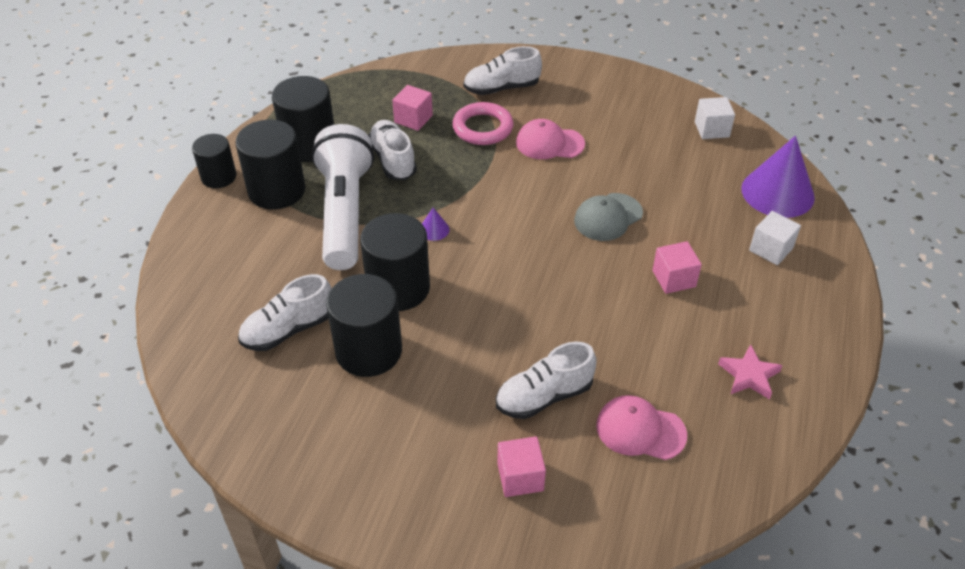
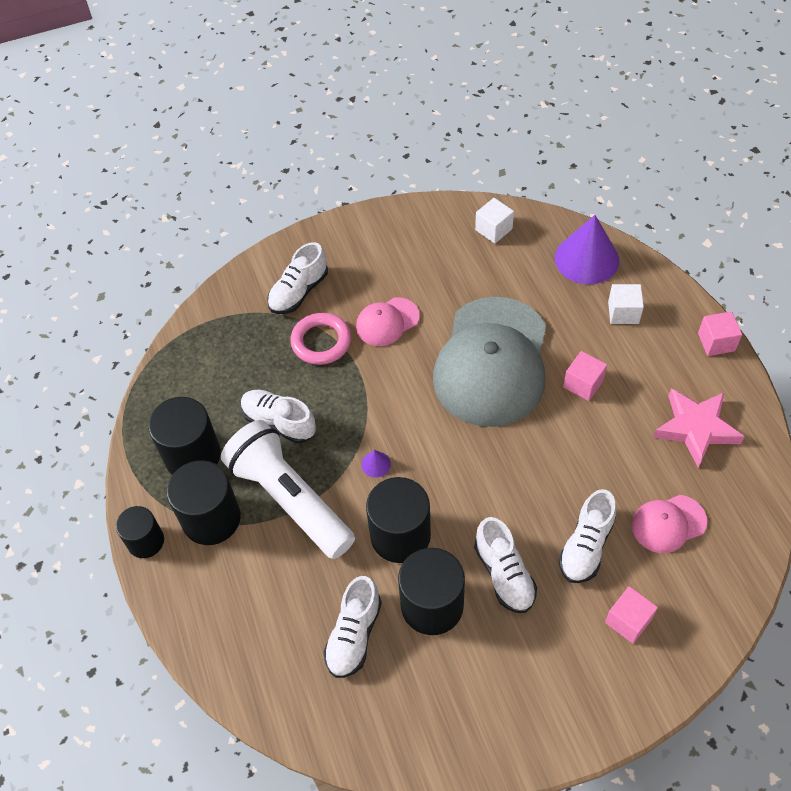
camera: 35 degrees left, 10 degrees up
(413, 119) = (255, 370): pink cube -> pink cube (716, 342)
(451, 369) = (504, 574): none -> white shoe
(608, 217) = (492, 362): grey cap -> grey cap, size x2.23
(749, 375) = (696, 428): pink star -> pink star, size x1.66

